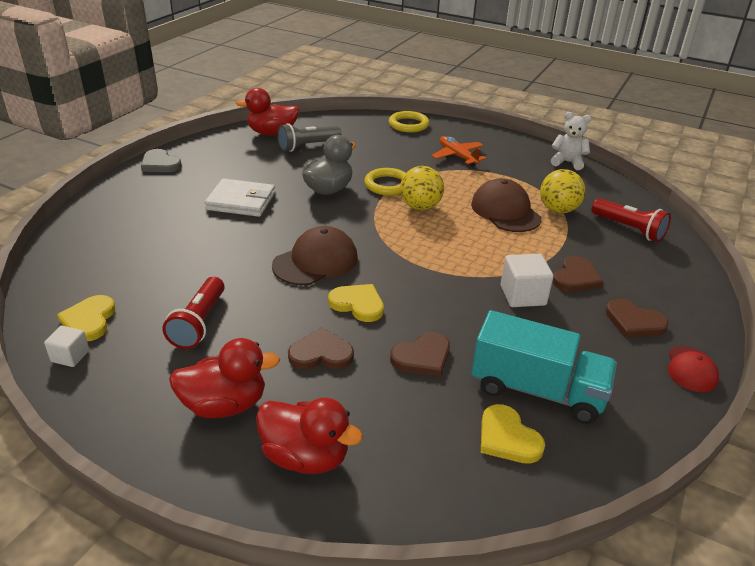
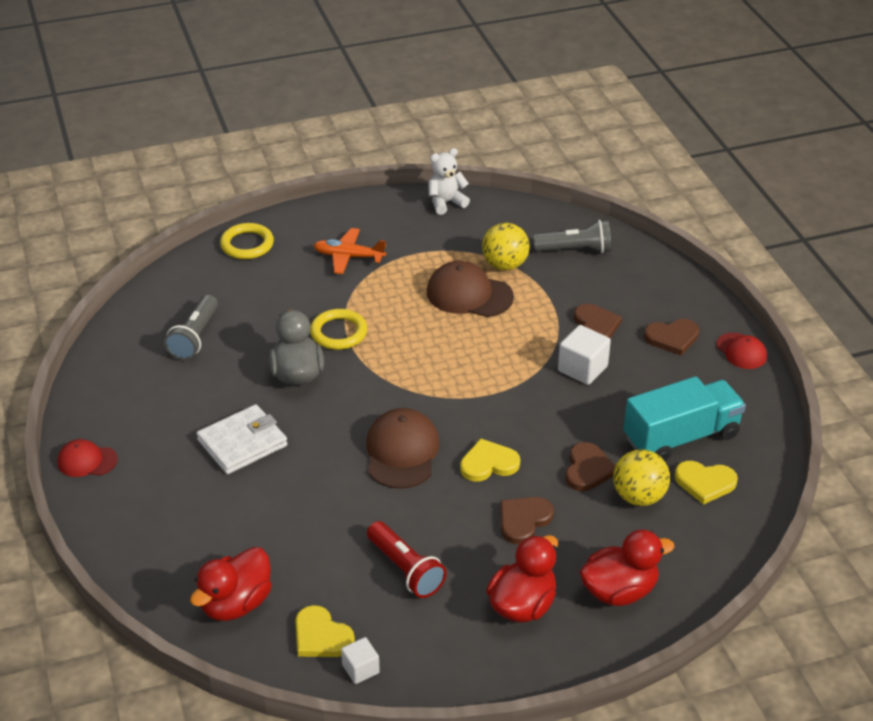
camera: 45 degrees left, 5 degrees up
(160, 164) = (87, 461): grey heart -> red cap
(272, 133) = (131, 345): red duck -> red duck (236, 604)
(420, 207) = (399, 337): yellow ball -> yellow ball (638, 496)
(629, 229) = (575, 250): red flashlight -> grey flashlight

